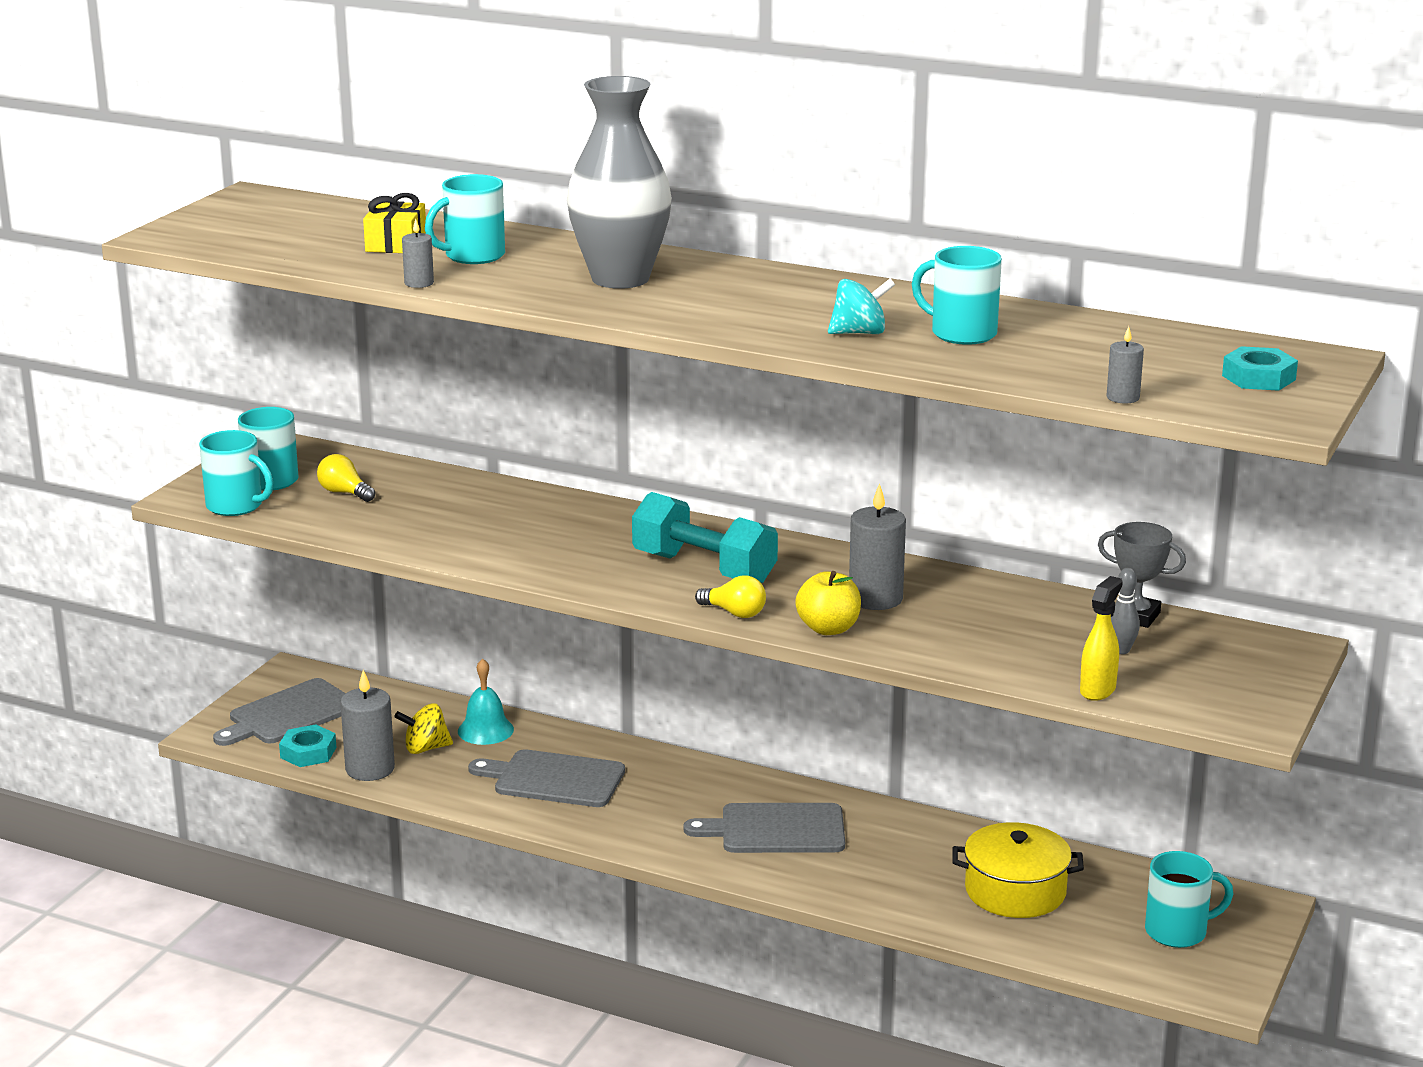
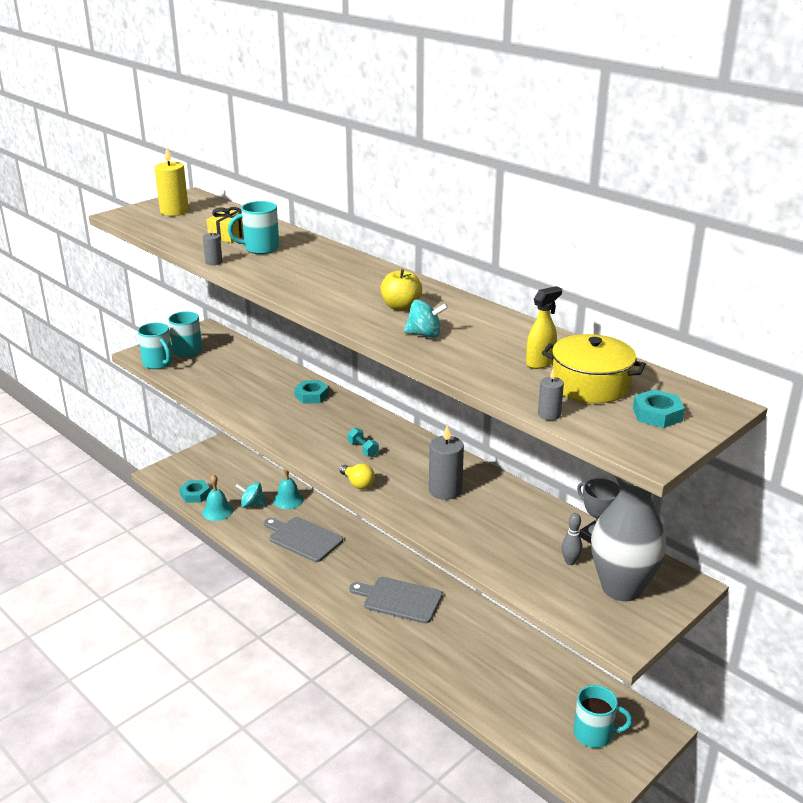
camera: 20 degrees right, 5 degrees up
(253, 220) = (174, 211): none -> yellow candle
(289, 714) = (201, 470): grey cutting board -> none
(344, 493) = (216, 364): yellow light bulb -> none
(370, 769) = (217, 511): grey candle -> turquoise bell
(425, 748) = (252, 505): yellow spinning top -> turquoise spinning top
(554, 511) = (311, 396): none -> turquoise nut
(620, 279) = (323, 275): grey vase -> grey vase (621, 588)
(704, 569) = (363, 449): turquoise dumbbell -> turquoise dumbbell, size x0.44
(828, 629) = (403, 506): yellow apple -> yellow apple (401, 307)
(961, 333) = (487, 345): turquoise mug -> none
(1015, 891) = (511, 677): yellow pot -> yellow pot (590, 385)
(1098, 690) = (535, 590): yellow spray bottle -> yellow spray bottle (540, 363)

